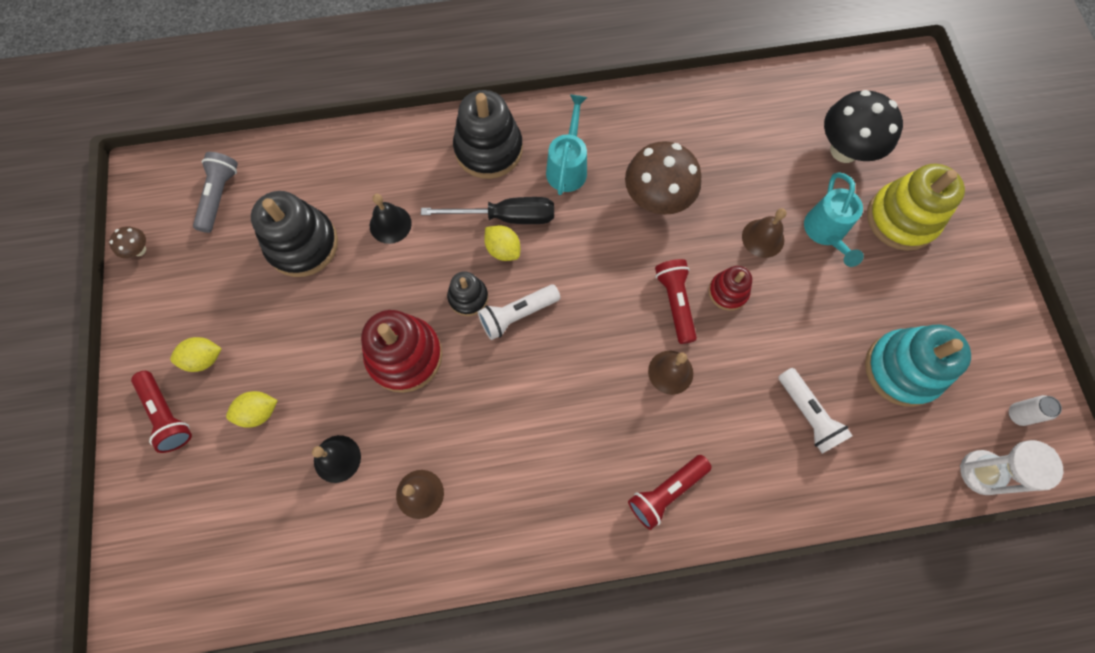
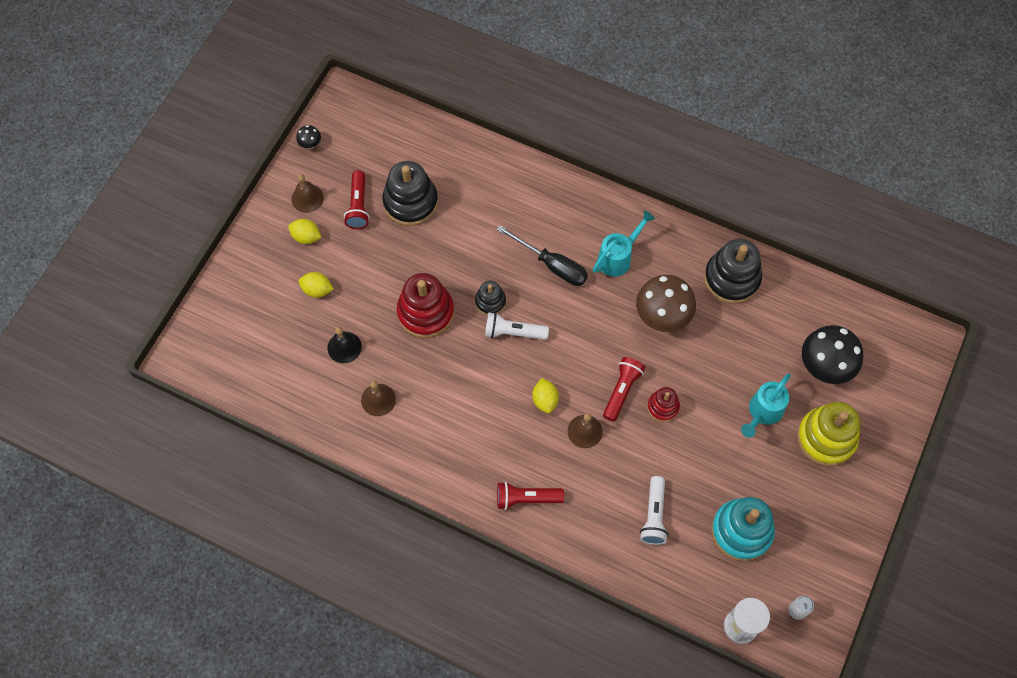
camera: 35 degrees right, 5 degrees down
(139, 250) = (310, 144): brown mushroom -> black mushroom
(167, 415) = (264, 257): red flashlight -> red flashlight (358, 206)
(220, 196) = (380, 139): grey flashlight -> none
(390, 224) = (474, 223): black bell -> none
(488, 149) = (573, 213): black stacking toy -> black stacking toy (731, 278)
(503, 249) = (534, 285): yellow lemon -> yellow lemon (545, 400)
(763, 238) = (715, 388): brown bell -> brown bell (307, 198)

